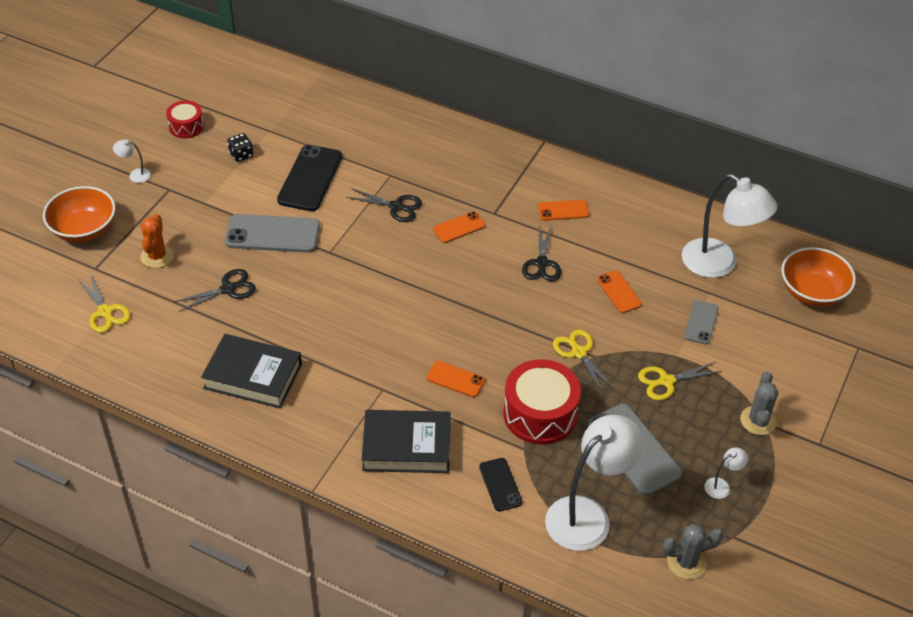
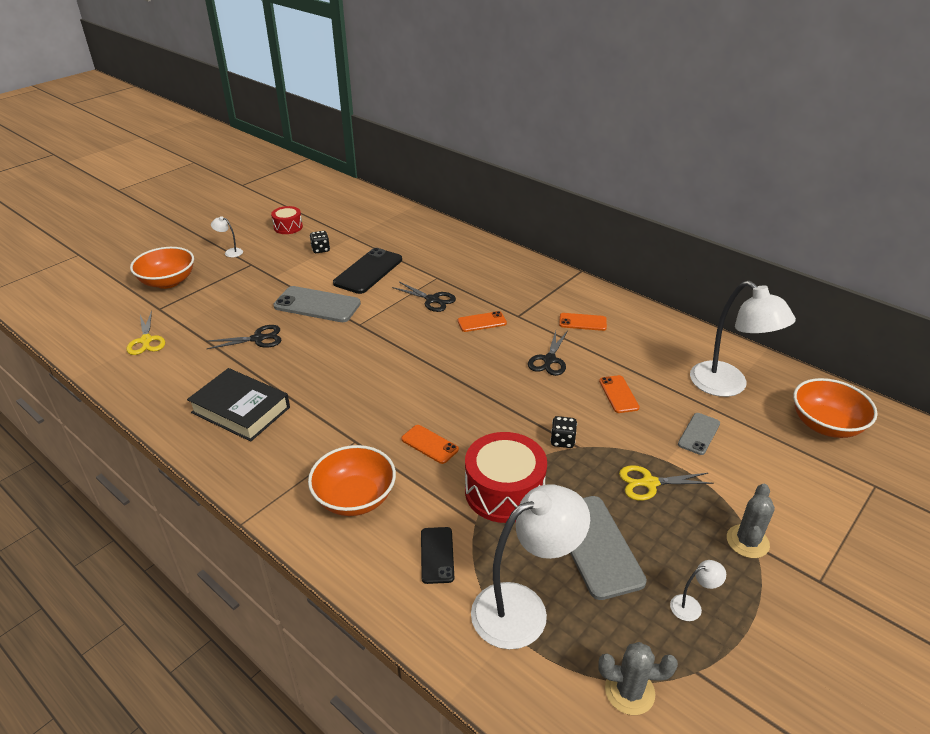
camera: 15 degrees right, 10 degrees down
(157, 256) = (213, 307): orange cactus -> none
(406, 446) = (355, 498): black book -> orange bowl
(578, 352) = (562, 441): yellow scissors -> black dice

